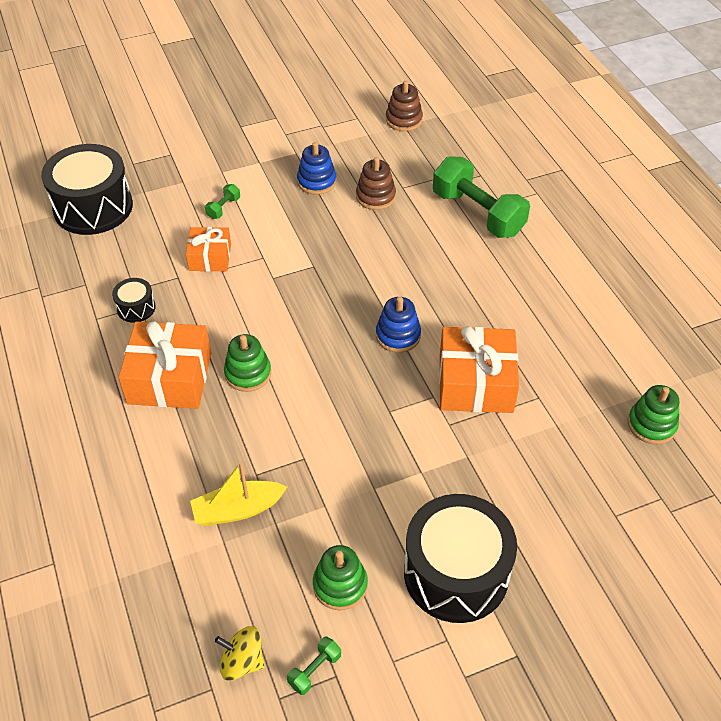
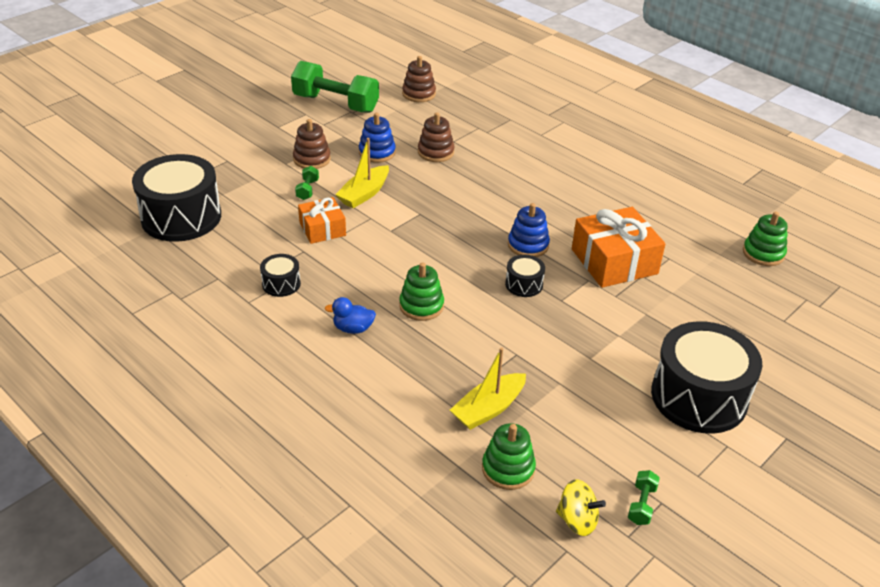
camera: 25 degrees left, 10 degrees down
(170, 378) = (353, 328): orange gift -> blue duck
(242, 661) = (577, 520): yellow spinning top -> yellow spinning top turned 150 degrees counterclockwise
(249, 173) = (312, 159): none -> brown stacking toy
(274, 227) = (364, 194): none -> yellow boat
(340, 585) = (615, 436): green stacking toy -> green stacking toy (508, 469)
(363, 381) = (524, 284): none -> black drum
(478, 213) = (528, 145): green dumbbell -> green dumbbell (336, 103)

